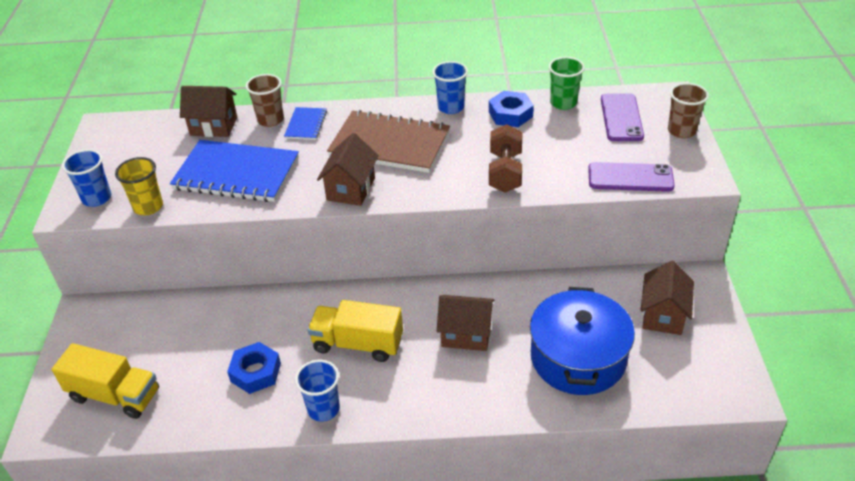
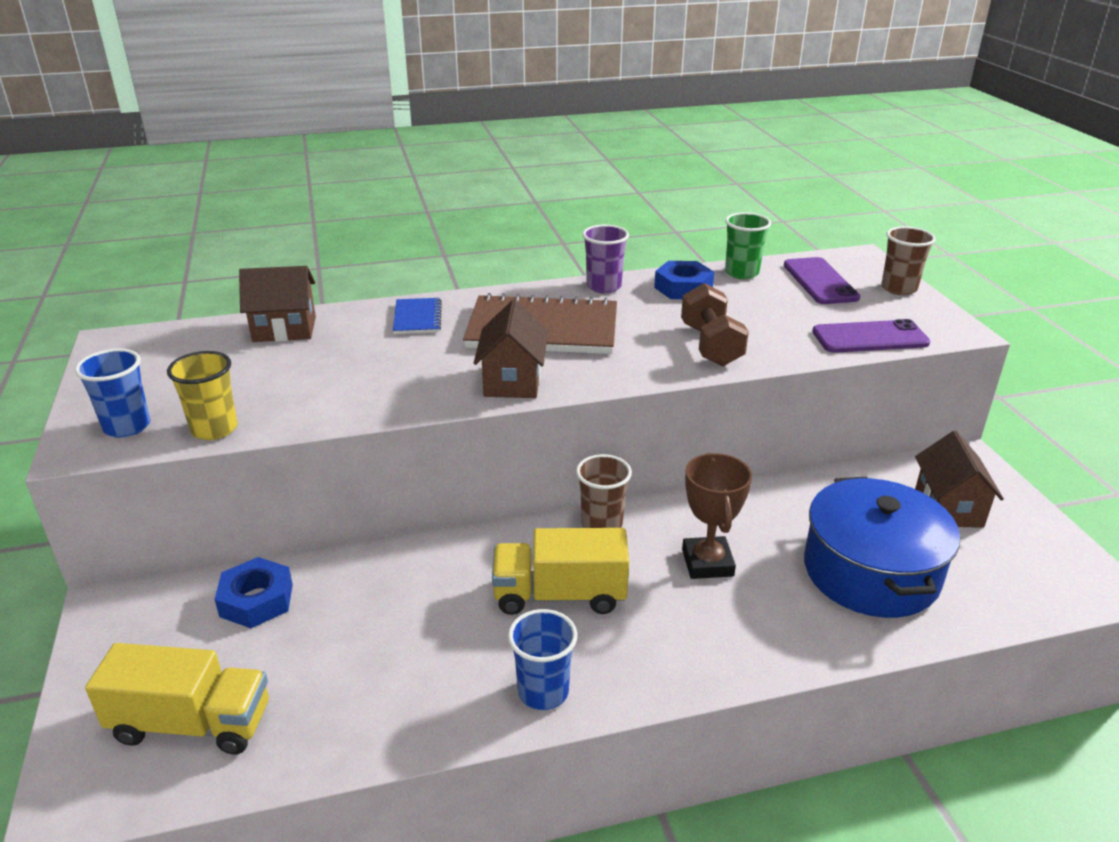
camera: 15 degrees left, 10 degrees down
(236, 174) = (338, 378): blue notebook -> none
(256, 372) = (418, 655): blue nut -> blue nut (256, 600)
(270, 120) = (365, 317): brown cup -> brown cup (602, 524)
(451, 107) = (604, 287): blue cup -> purple cup
(466, 334) = (707, 563): brown house -> brown trophy

